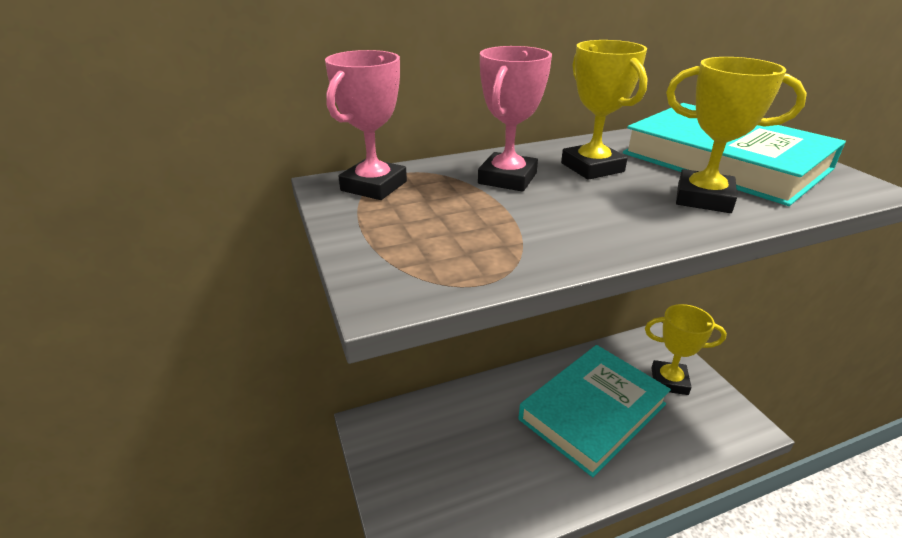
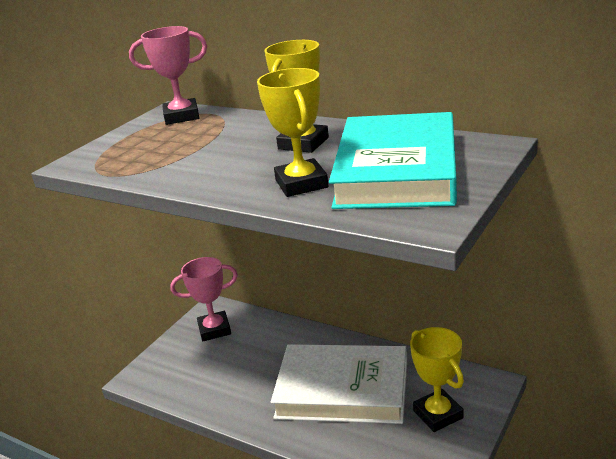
camera: 55 degrees right, 5 degrees down
(507, 178) = (243, 134): pink trophy -> pink trophy (214, 329)
(592, 411) = (342, 390): turquoise book -> white book

